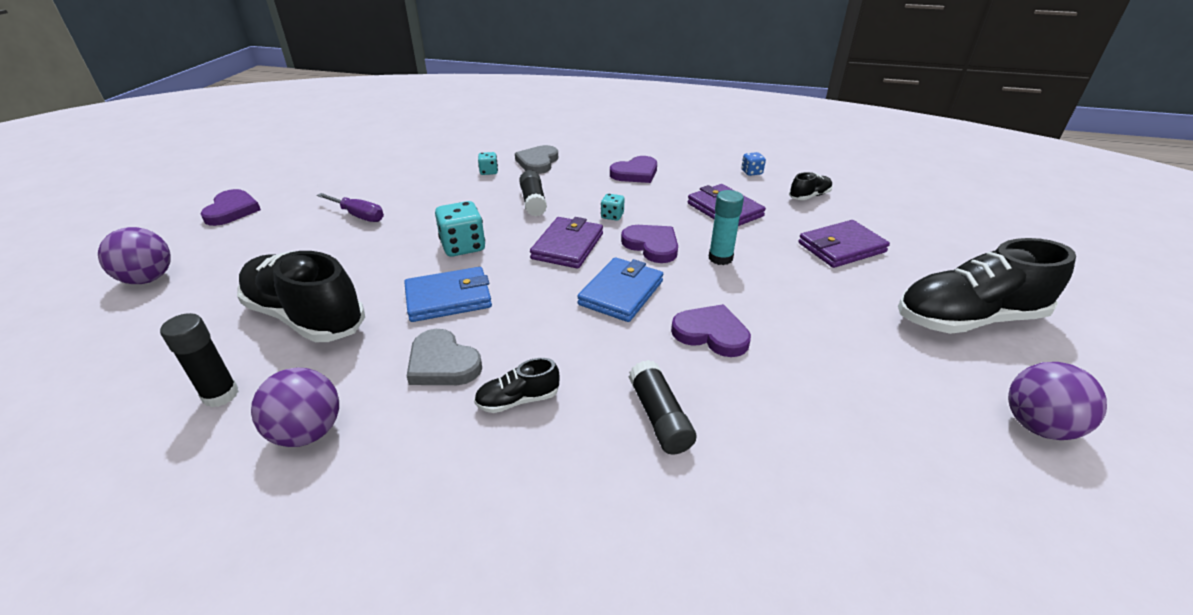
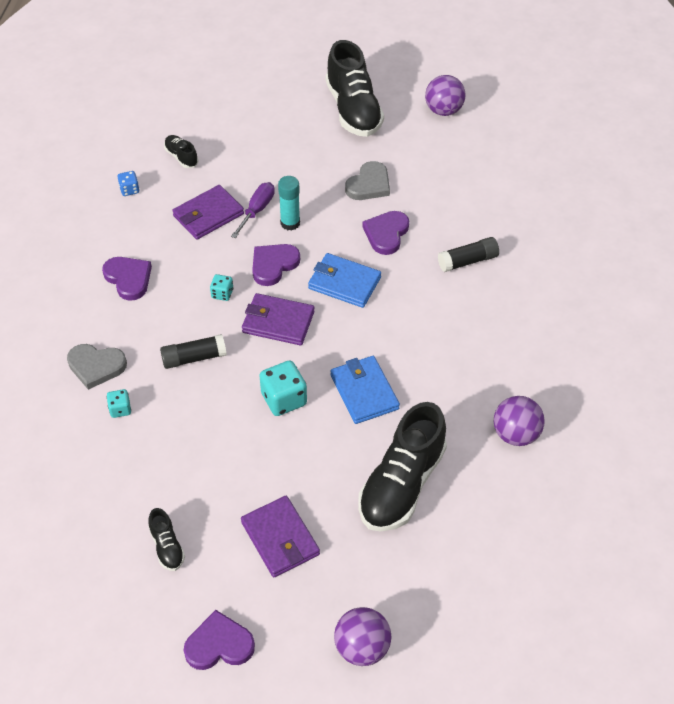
camera: 95 degrees left, 15 degrees up
(220, 395) = (495, 502): black glue stick -> none
(358, 216) = (228, 506): purple screwdriver -> purple screwdriver (257, 210)
(442, 363) = (440, 378): grey heart -> grey heart (369, 184)
(518, 400) = (467, 330): black shoe -> black shoe (167, 546)
(841, 247) = (269, 152): purple wallet -> purple wallet (280, 538)

